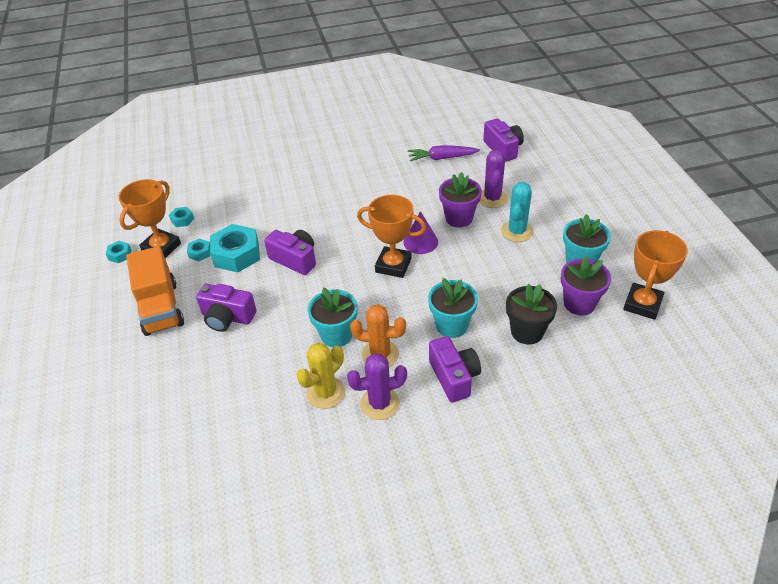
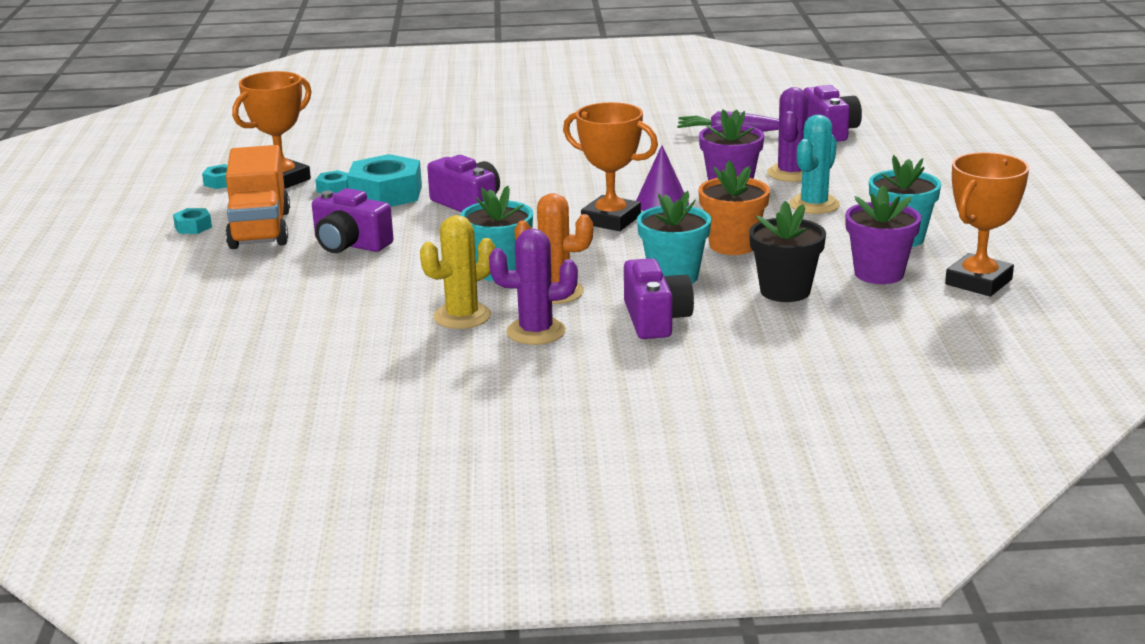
camera: 10 degrees right, 20 degrees down
(182, 220) = (321, 160): turquoise nut -> turquoise nut (193, 227)
(479, 284) = (732, 245): none -> orange flower pot

